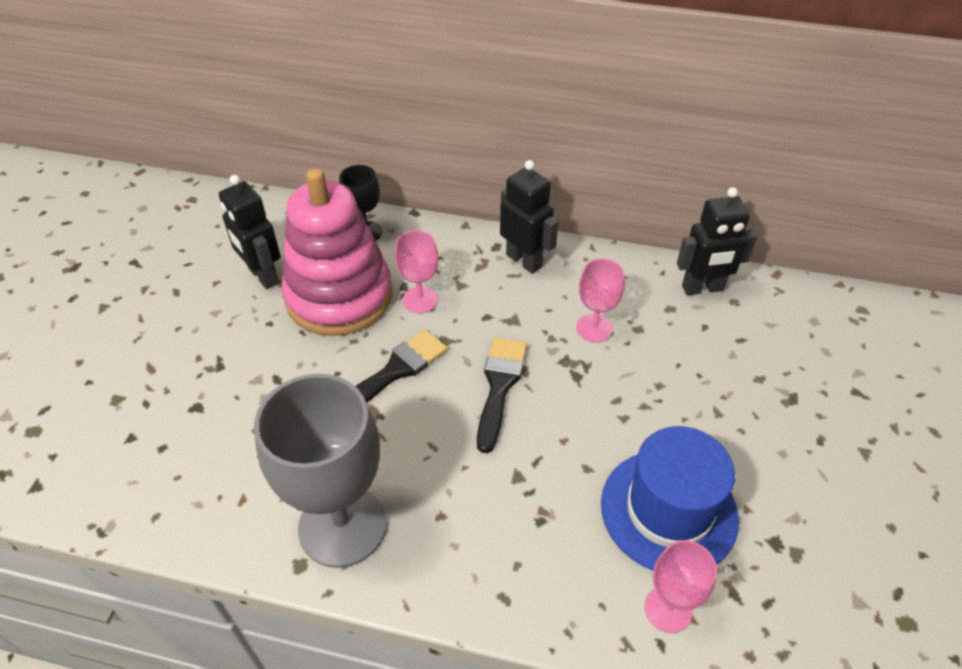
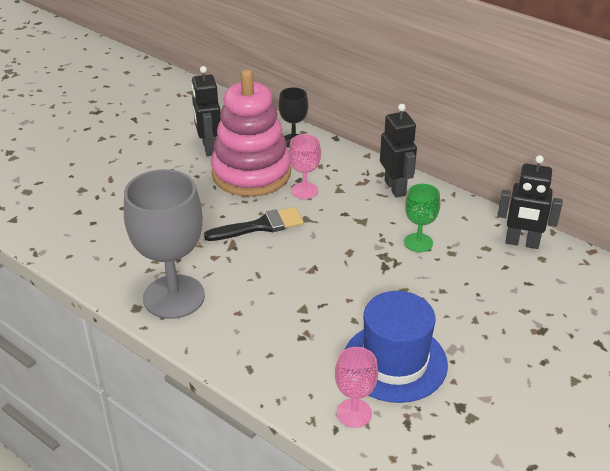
camera: 25 degrees right, 10 degrees down
(499, 386) = (325, 255): black brush -> none
(594, 328) = (418, 242): pink goblet -> green goblet

